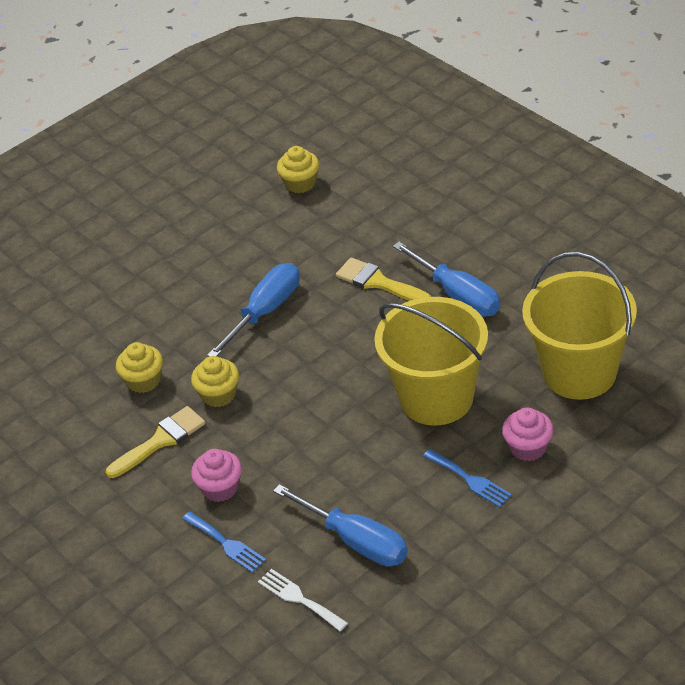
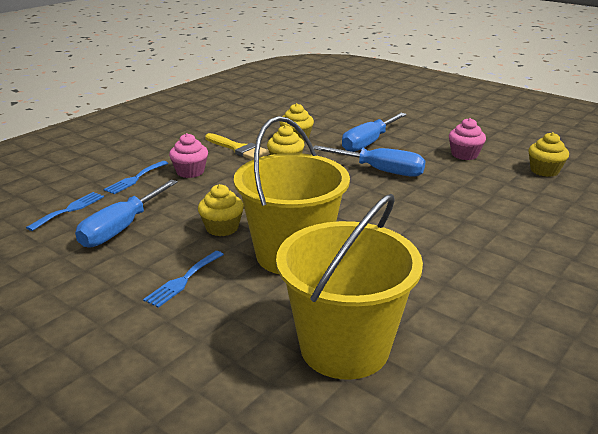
camera: 75 degrees right, 15 degrees down
(299, 599) = (69, 210): white fork -> blue fork
(372, 453) = (222, 228): none -> yellow cupcake
(378, 282) = (438, 214): yellow brush -> none
(457, 295) = (439, 257): blue screwdriver -> blue screwdriver (368, 143)
(528, 448) = (224, 315): pink cupcake -> pink cupcake (464, 155)

